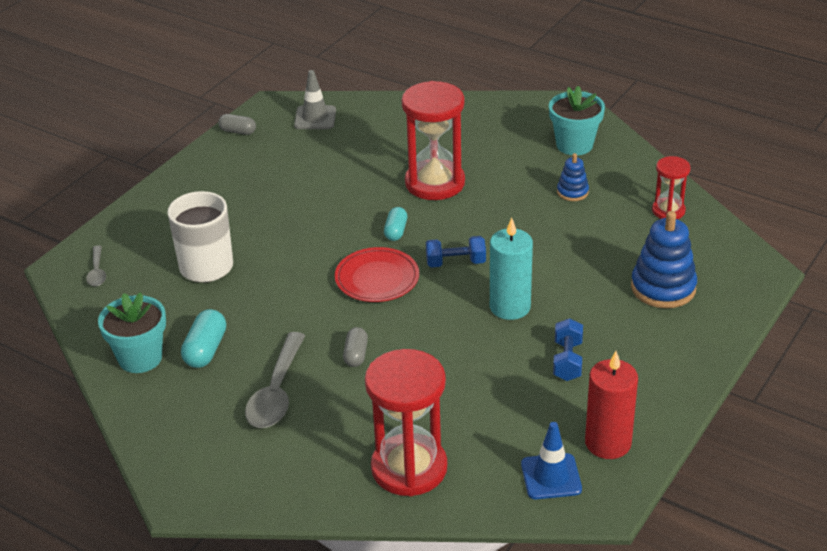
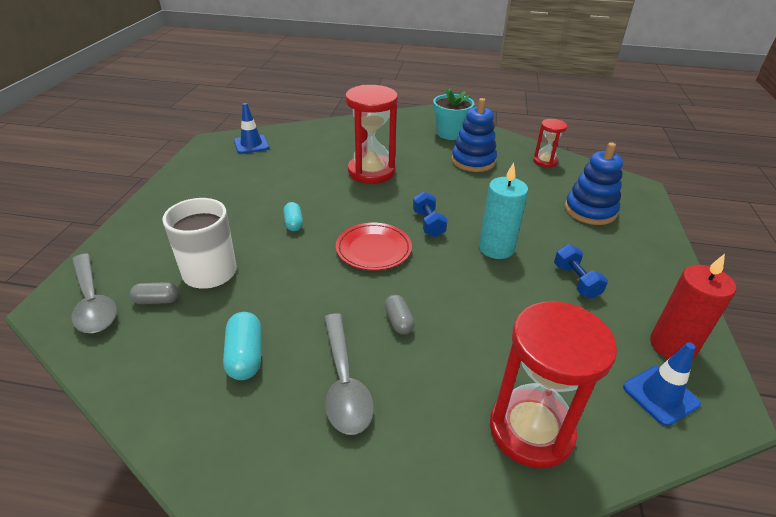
camera: 25 degrees left, 0 degrees up
(97, 272) = (93, 302): grey spoon -> grey spoon, size x1.90
(140, 358) = (174, 385): turquoise flower pot -> none
(238, 131) = (191, 162): grey capsule -> grey capsule (157, 300)
(315, 118) = (251, 144): grey traffic cone -> blue traffic cone
(396, 231) = (364, 210): turquoise capsule -> turquoise capsule (293, 223)
(455, 263) = (428, 224): blue dumbbell -> blue dumbbell turned 75 degrees counterclockwise
(572, 192) = (473, 161): blue stacking toy -> blue stacking toy, size x1.86

